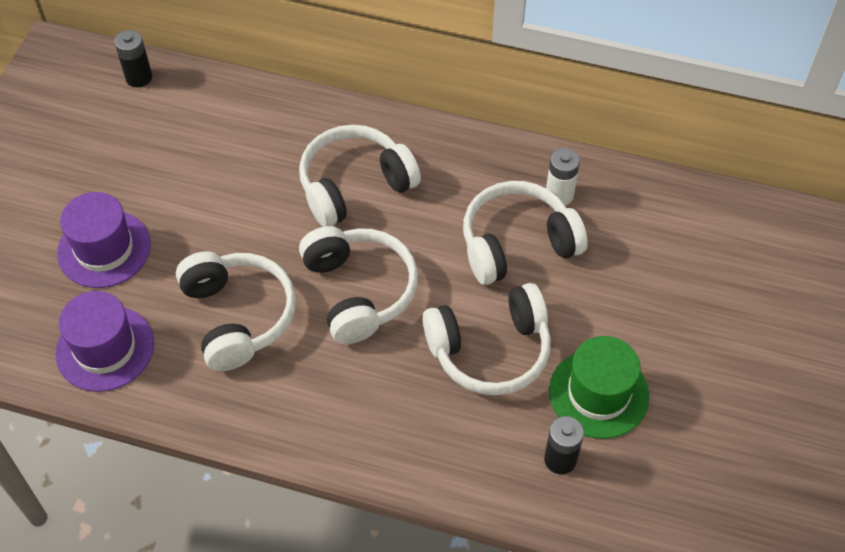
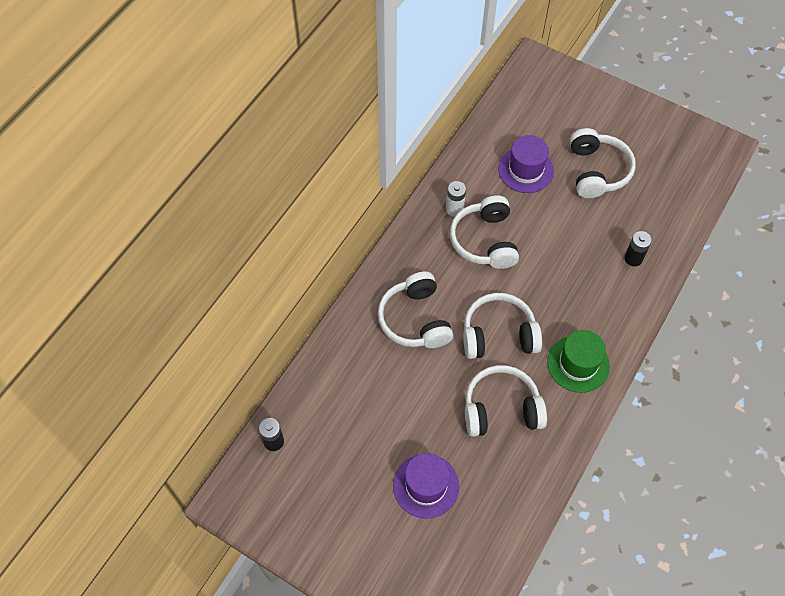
camera: 75 degrees left, 5 degrees up
(105, 348) = (507, 495): purple hat -> purple hat (525, 170)
(490, 350) = (556, 274): white headphones -> white headphones (597, 171)
(598, 393) = (595, 228): green hat -> green hat (578, 364)

